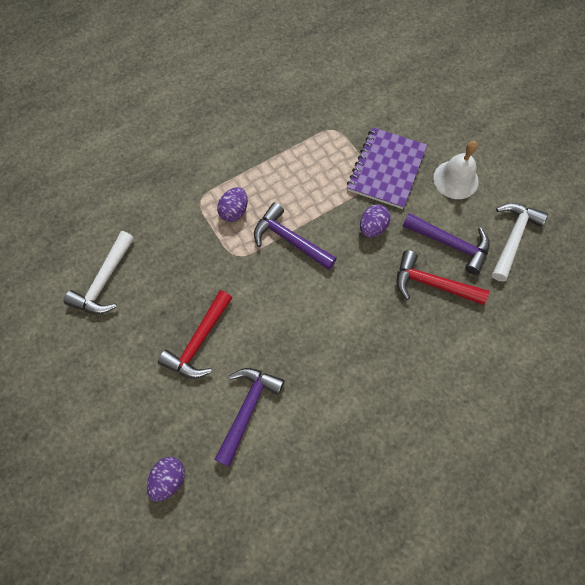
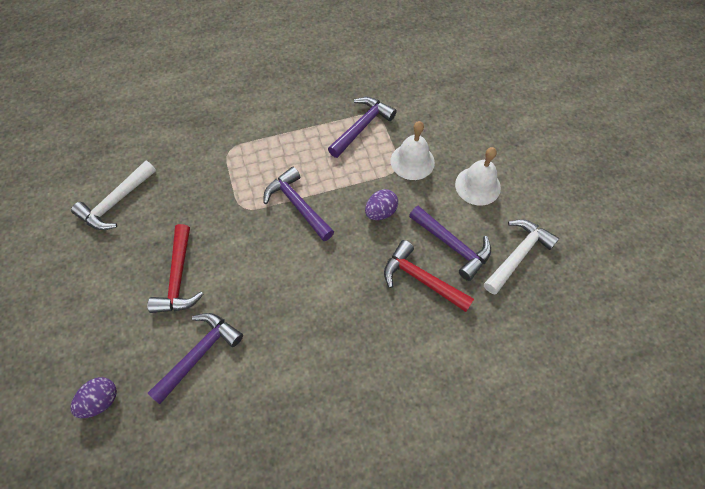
camera: 15 degrees right, 5 degrees down
(199, 342) = (178, 278): red hammer -> red hammer turned 45 degrees counterclockwise
(234, 211) = (256, 167): purple egg -> none
(325, 144) = (362, 126): none -> purple hammer
(386, 169) = (412, 161): purple notebook -> white bell

